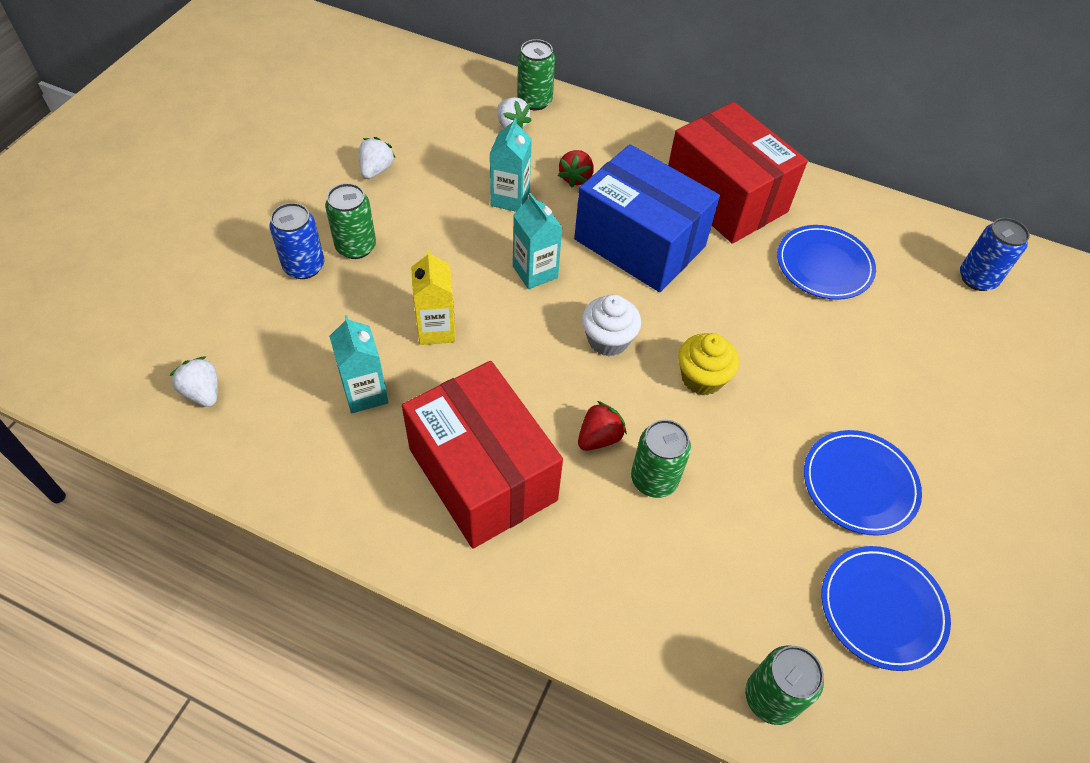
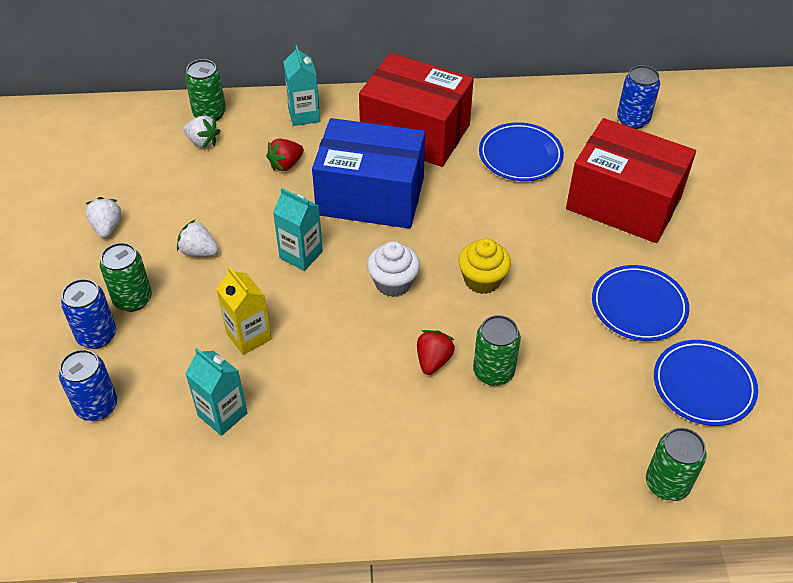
camera: 25 degrees left, 5 degrees down
(203, 392) = (77, 480): white strawberry -> white strawberry (199, 251)
(262, 332) = (97, 406): none -> blue can
(482, 474) = (361, 431): red box -> red box (623, 203)
(510, 198) = (241, 203): turquoise carton -> turquoise carton (304, 115)
(576, 178) = (286, 164): red strawberry -> red strawberry turned 60 degrees clockwise

